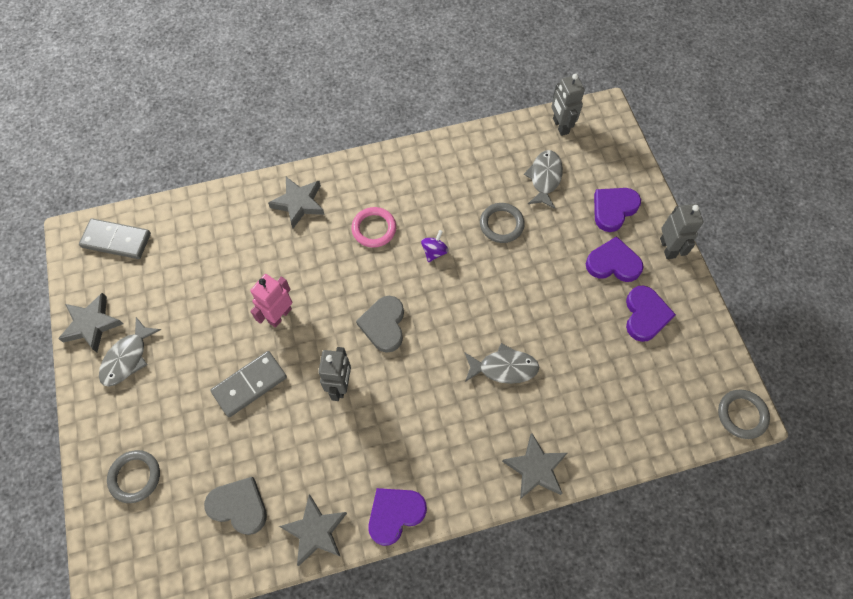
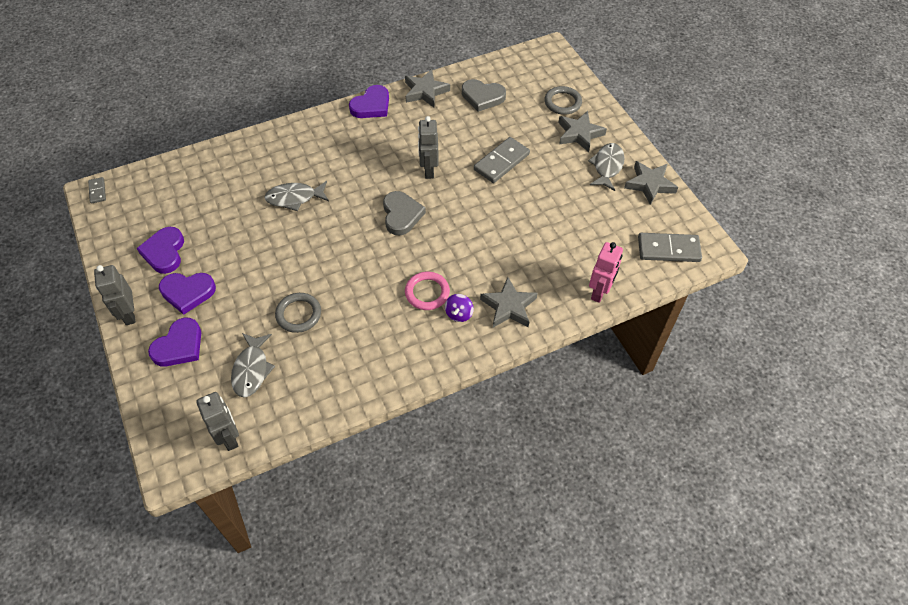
camera: 170 degrees right, 10 degrees down
(279, 315) = (494, 210): pink robot -> pink robot (599, 292)
(434, 251) = (364, 280): purple spinning top -> purple spinning top (459, 314)
(535, 468) = (269, 140): grey star -> grey star (579, 134)
(742, 415) = (97, 191): grey ring -> grey domino

